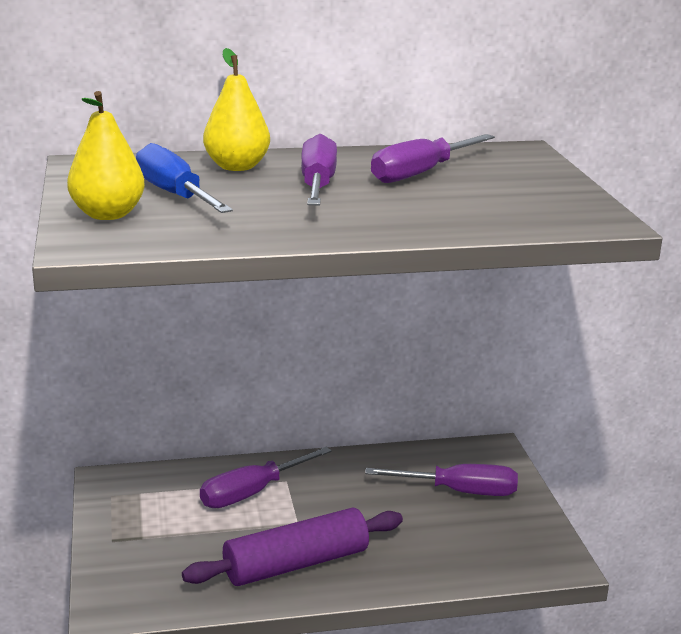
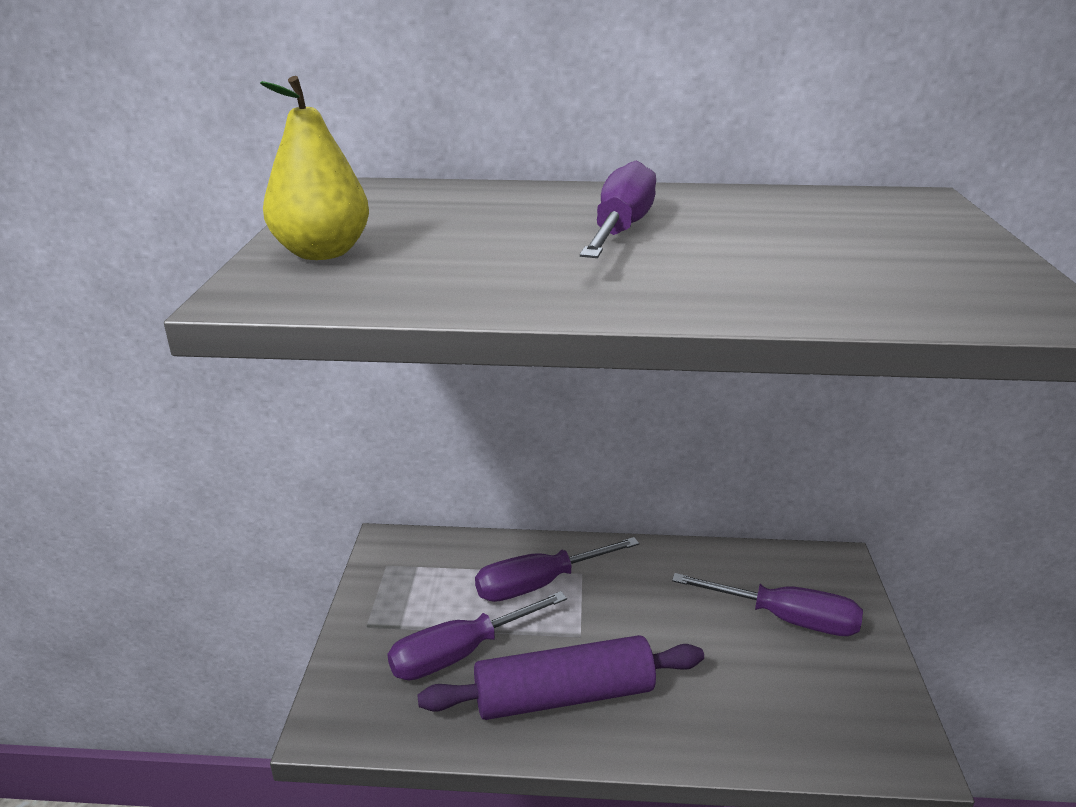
camera: 15 degrees right, 5 degrees up
(175, 195) = (426, 232): blue screwdriver -> none
(237, 167) = (528, 201): yellow pear -> none
(421, 173) = (770, 222): purple screwdriver -> purple screwdriver (460, 653)

